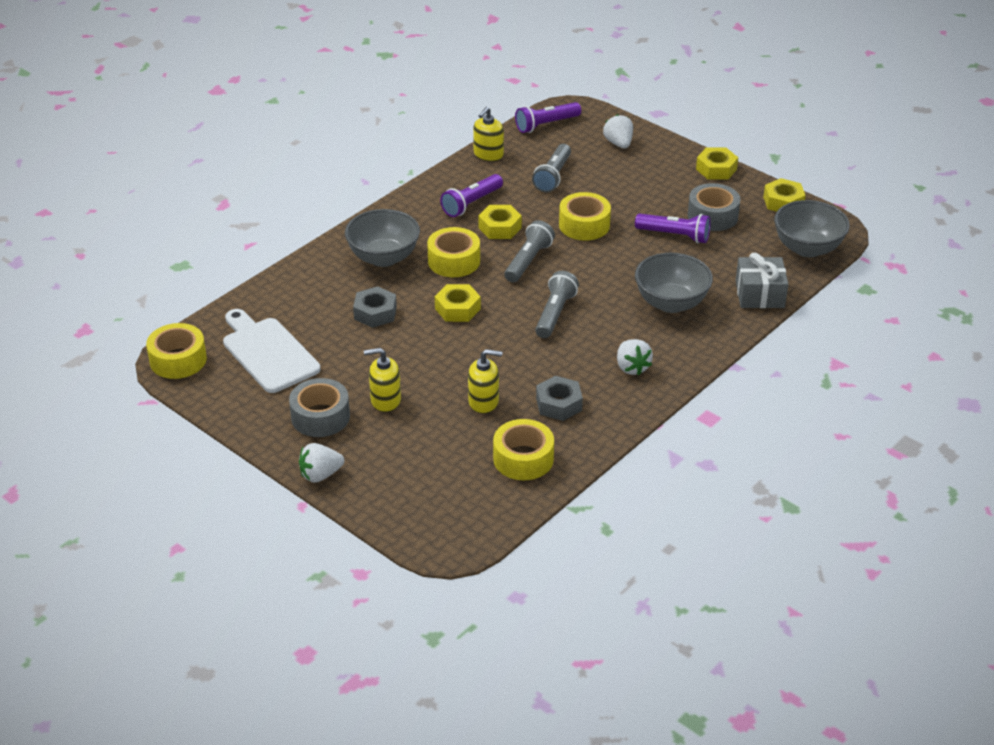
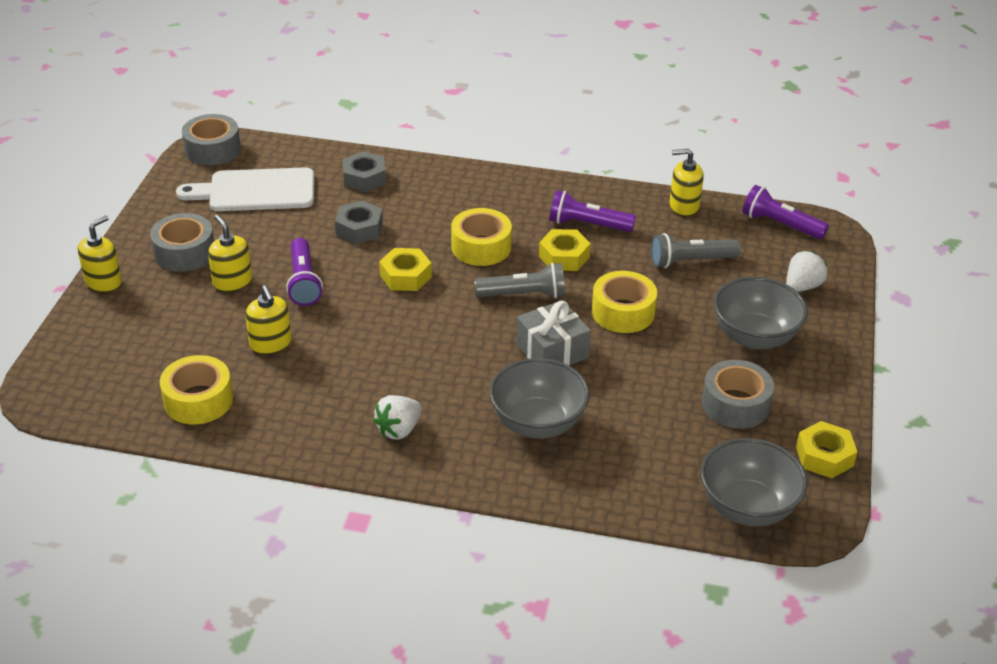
camera: 60 degrees right, 0 degrees up
(178, 360) = (212, 149): yellow tape -> grey tape
(268, 353) = (255, 191): white cutting board -> white cutting board turned 120 degrees counterclockwise
(320, 475) = (103, 282): white strawberry -> yellow soap dispenser
(383, 257) = (449, 203): grey bowl -> grey bowl (755, 337)
(555, 314) = (448, 343): grey flashlight -> none
(559, 404) = (300, 396): grey nut -> grey nut (364, 178)
(674, 235) = (667, 386): purple flashlight -> purple flashlight (303, 282)
(716, 169) = (833, 378): yellow nut -> none
(759, 294) = (616, 492): grey gift -> grey gift (552, 351)

